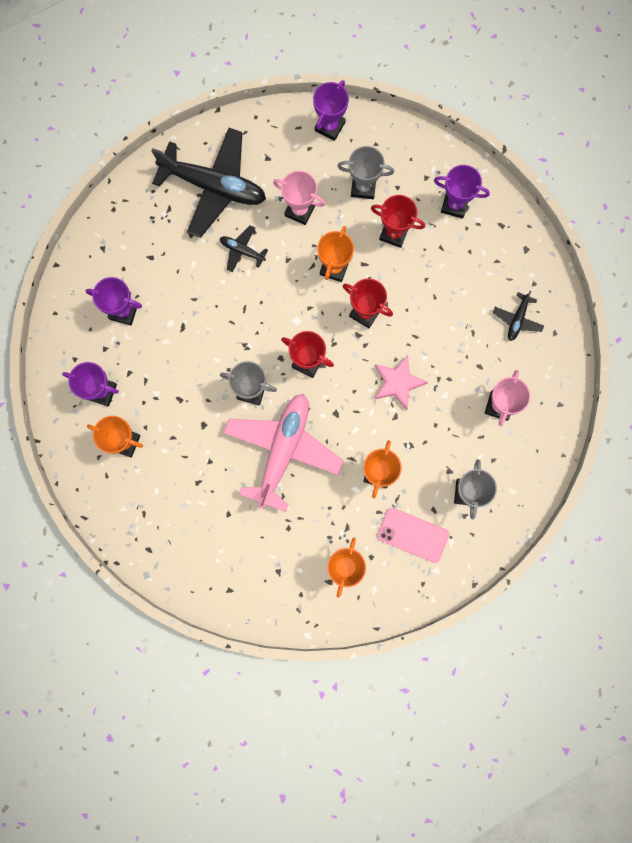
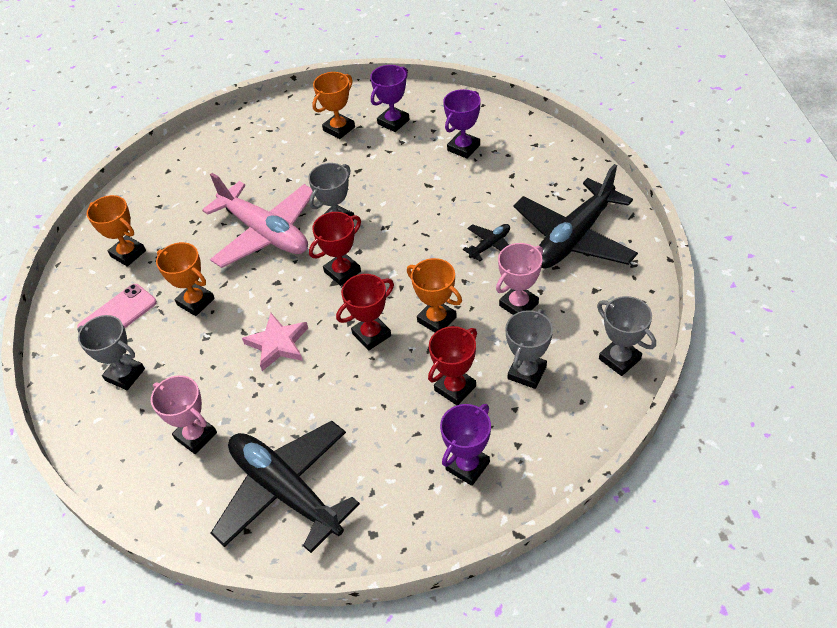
camera: 115 degrees right, 30 degrees down
(330, 126) = (619, 359): purple trophy -> grey trophy
(517, 319) = (286, 491): black plane -> black plane, size x2.29

